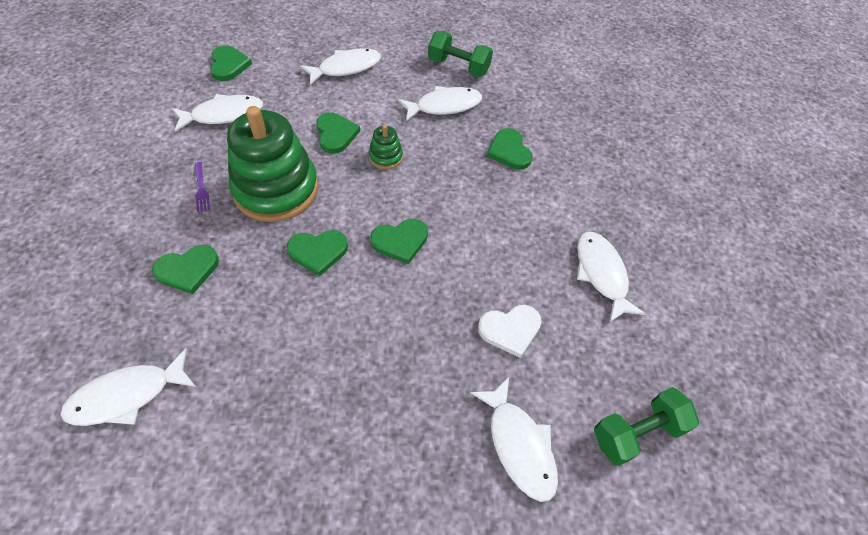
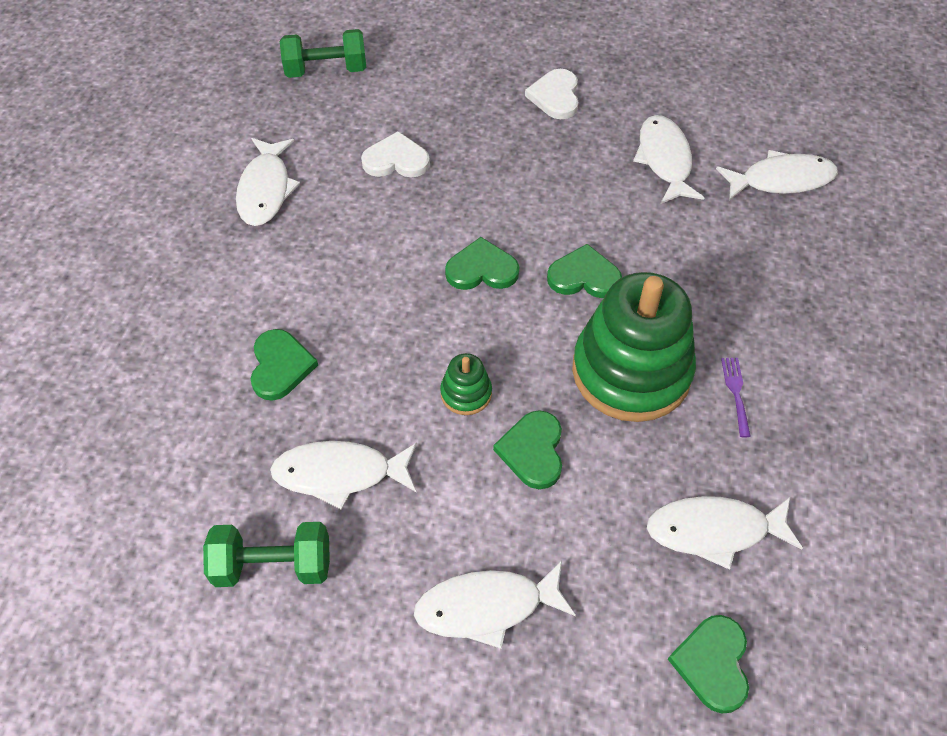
camera: 160 degrees left, 0 degrees up
(188, 270) = (739, 285): green heart -> none
(378, 459) = (555, 96): none -> white heart
(458, 67) = (273, 565): green dumbbell -> green dumbbell turned 45 degrees counterclockwise
(519, 445) = (432, 82): white fish -> white fish (664, 160)

